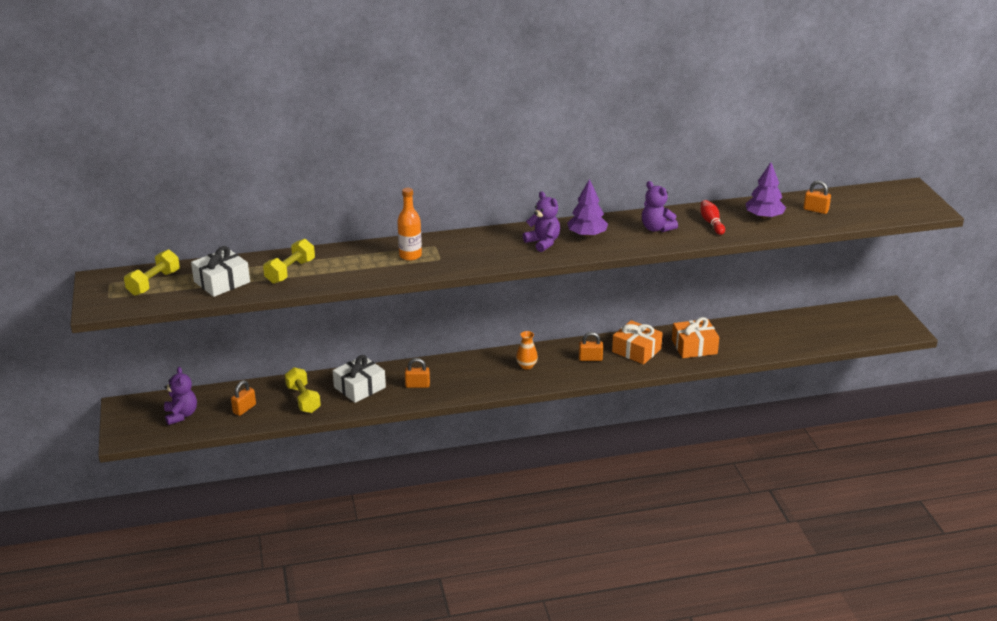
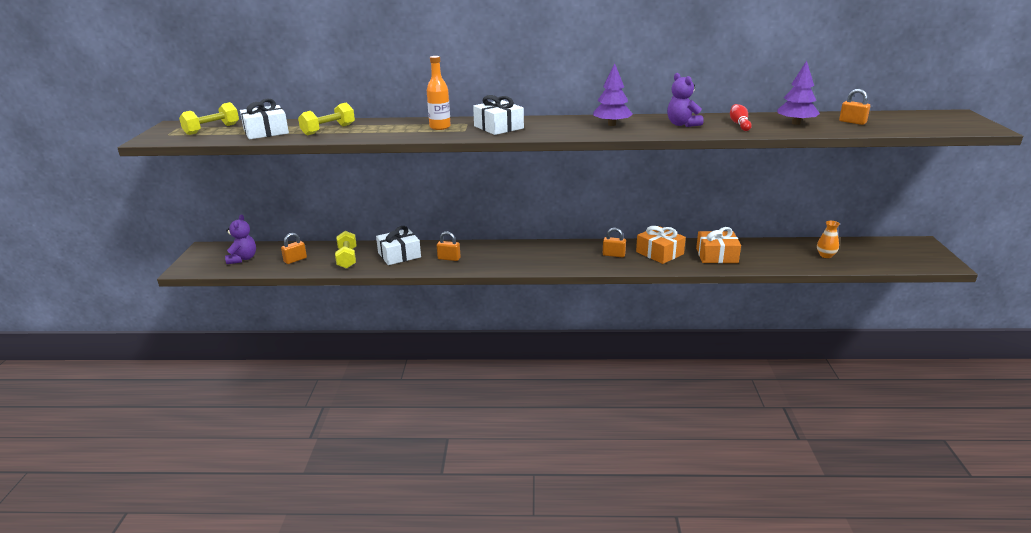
camera: 15 degrees right, 5 degrees down
(473, 250) = (498, 127): none -> white gift
(526, 366) = (552, 254): orange vase -> orange vase (825, 255)
(543, 242) = (567, 127): purple teddy bear -> none

